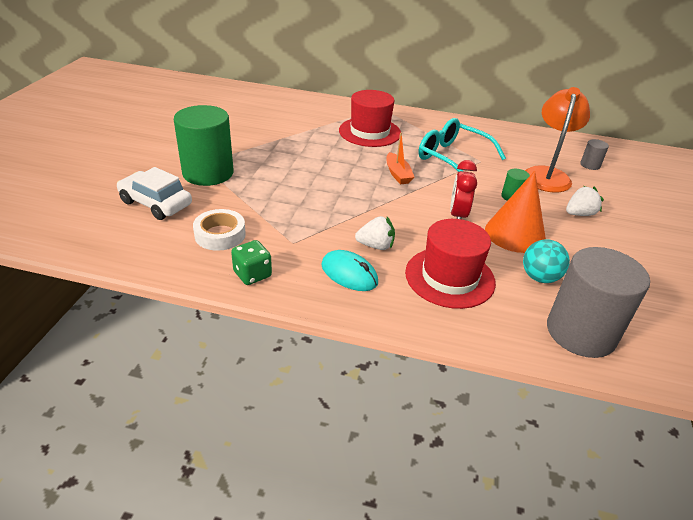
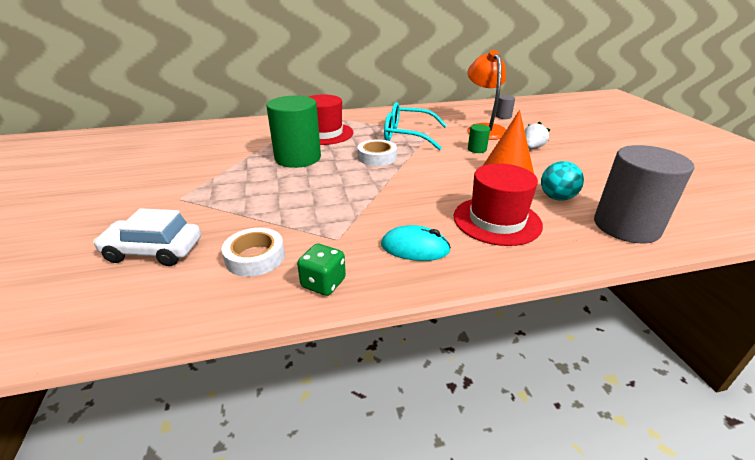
camera: 25 degrees left, 5 degrees down
(208, 173) = (194, 205): green cylinder -> green cylinder (298, 158)
(376, 246) = (414, 216): white strawberry -> none
(398, 174) = (377, 157): orange boat -> white tape
(458, 215) = (453, 173): red clock -> none

